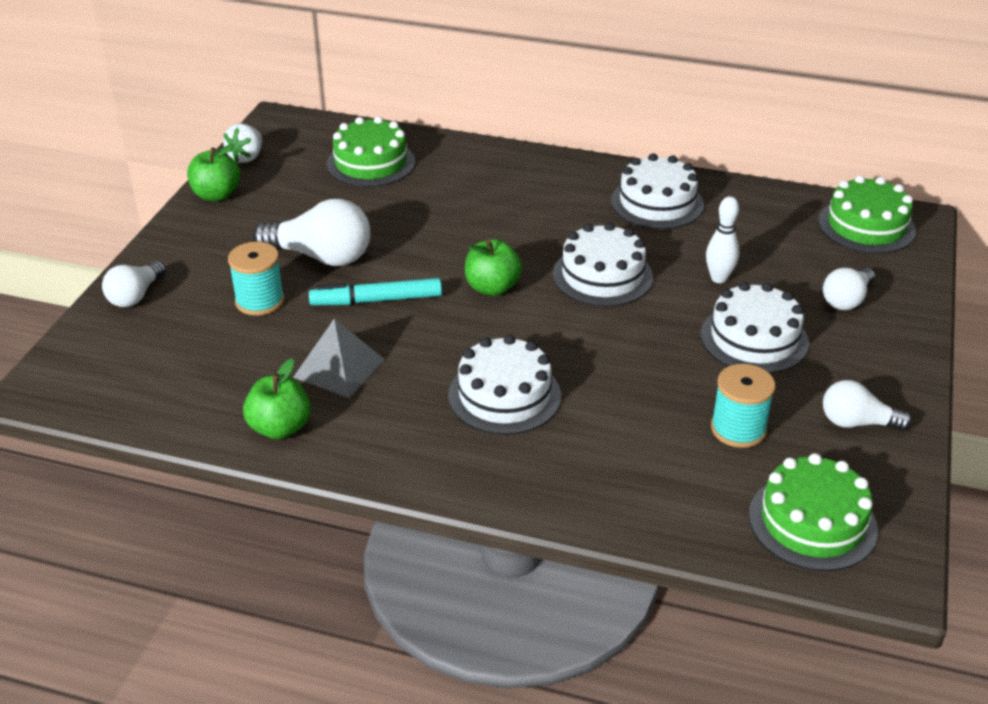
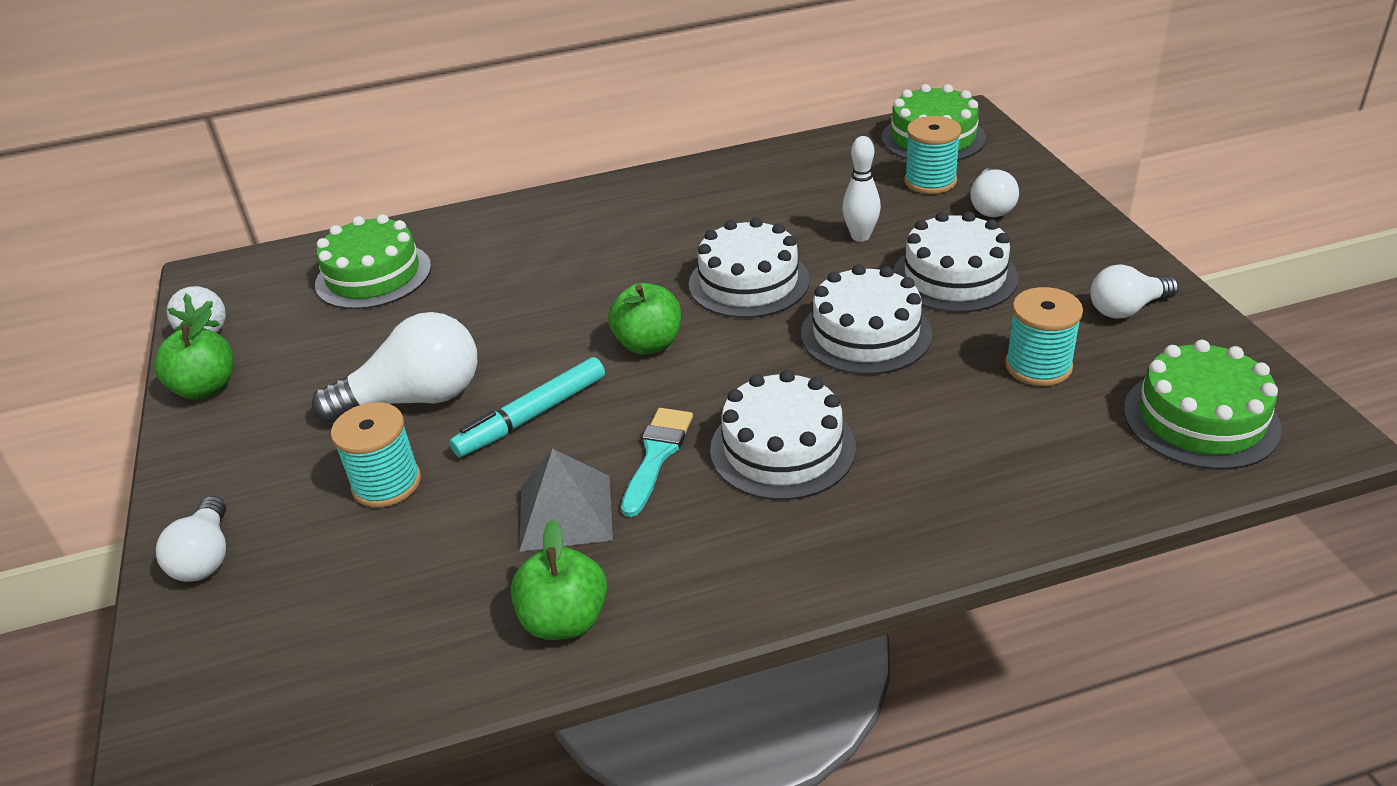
camera: 30 degrees left, 0 degrees up
(424, 361) = (657, 455): none -> turquoise brush
(657, 203) = (725, 193): white cake -> white cake (866, 334)
(822, 259) = (930, 181): none -> turquoise spool

